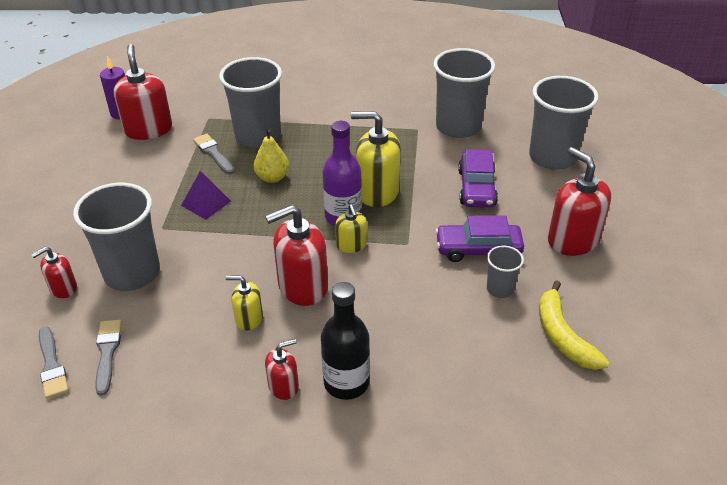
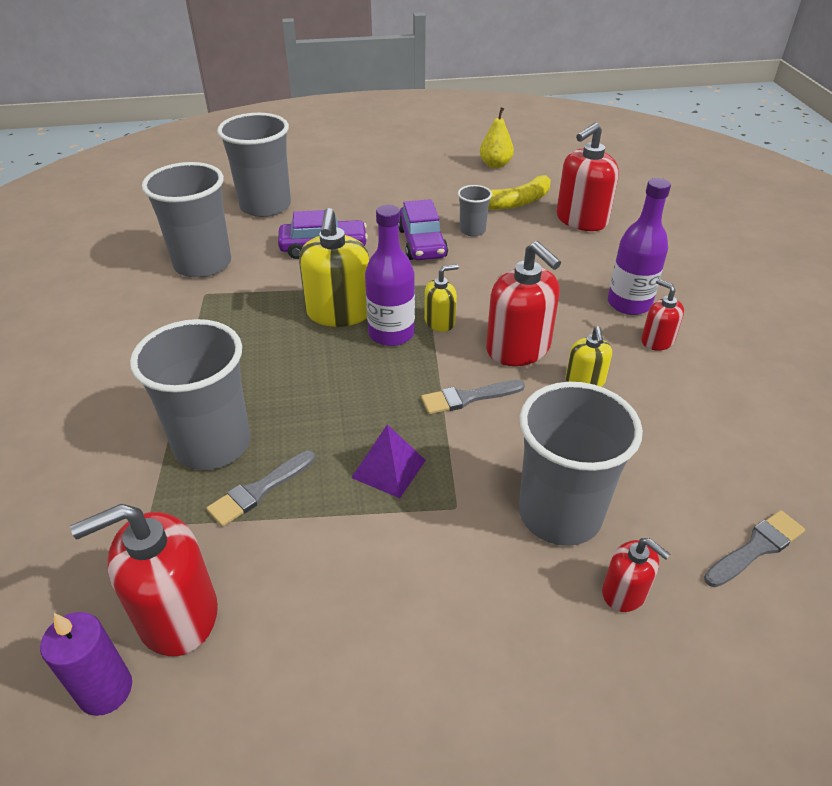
camera: 100 degrees left, 0 degrees up
(107, 353) = (702, 495): grey brush -> grey brush (468, 398)
(272, 177) = (319, 408): yellow pear -> yellow pear (495, 165)
(346, 383) = (629, 304): black bottle -> purple bottle
(573, 240) = (394, 197): red soap dispenser -> red soap dispenser (581, 220)

